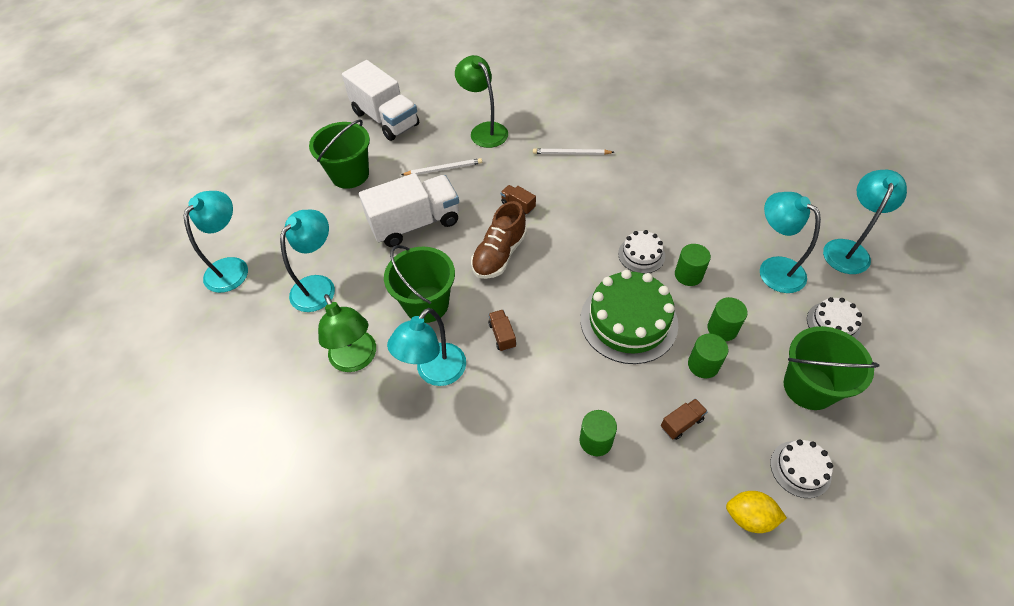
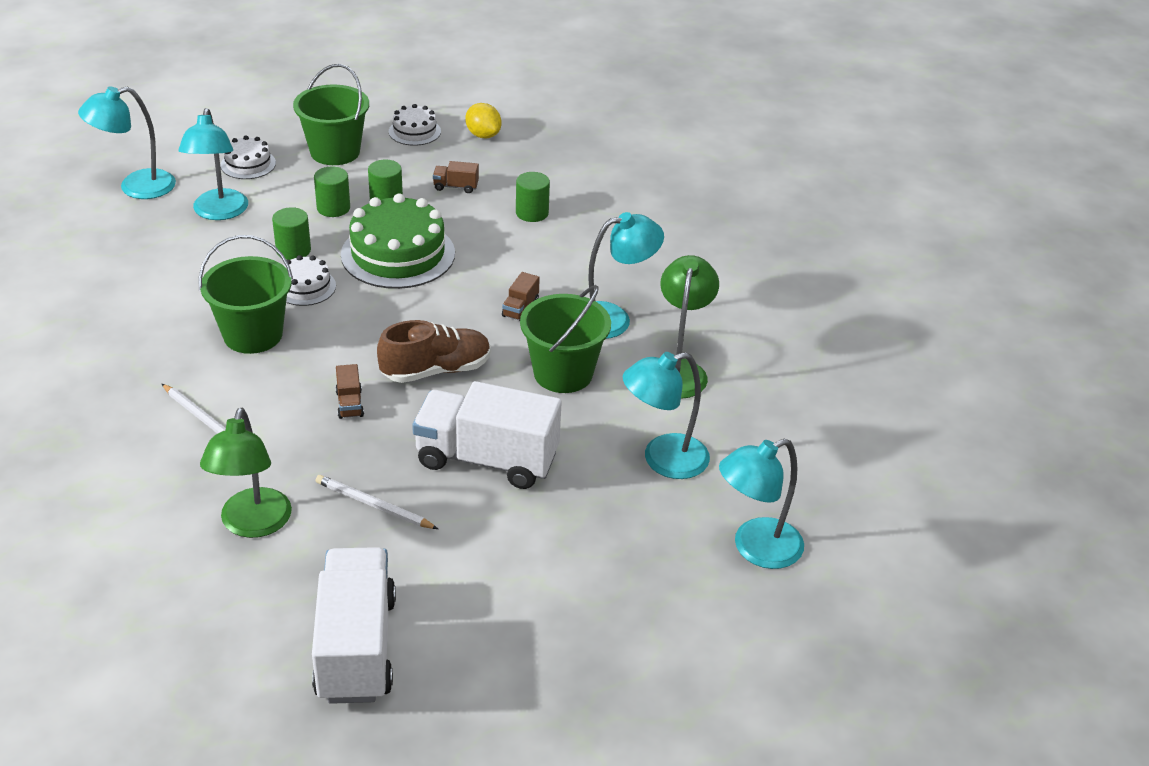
camera: 145 degrees left, 15 degrees down
(350, 174) = (501, 583): green bucket -> green bucket (253, 335)

